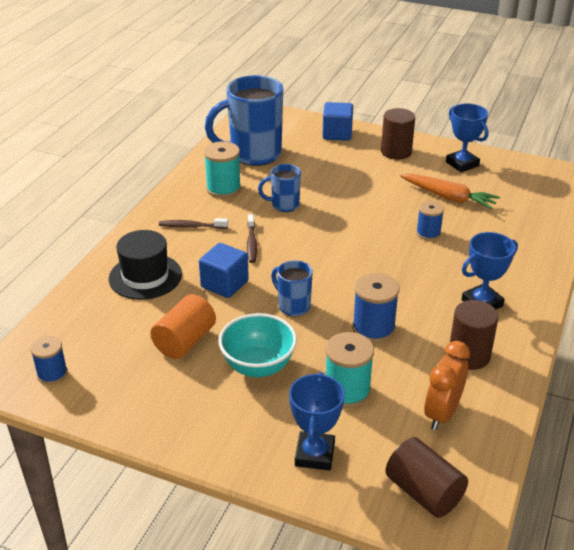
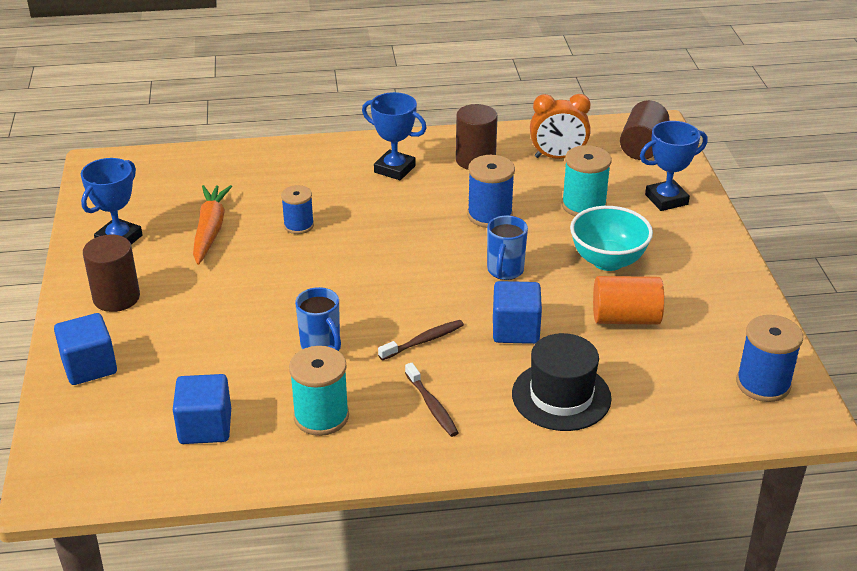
camera: 120 degrees left, 0 degrees up
(52, 374) = (763, 384): blue spool -> blue spool, size x1.51
(253, 154) = (205, 427): blue mug -> blue cube

